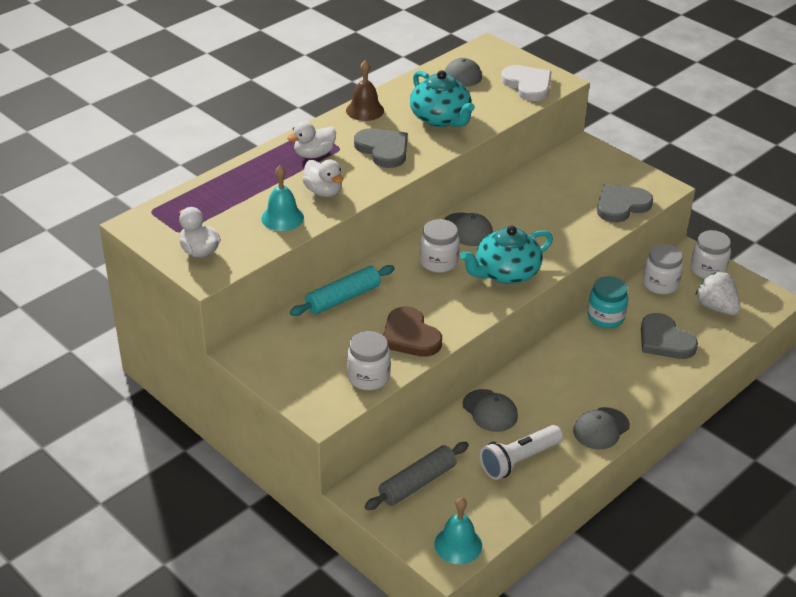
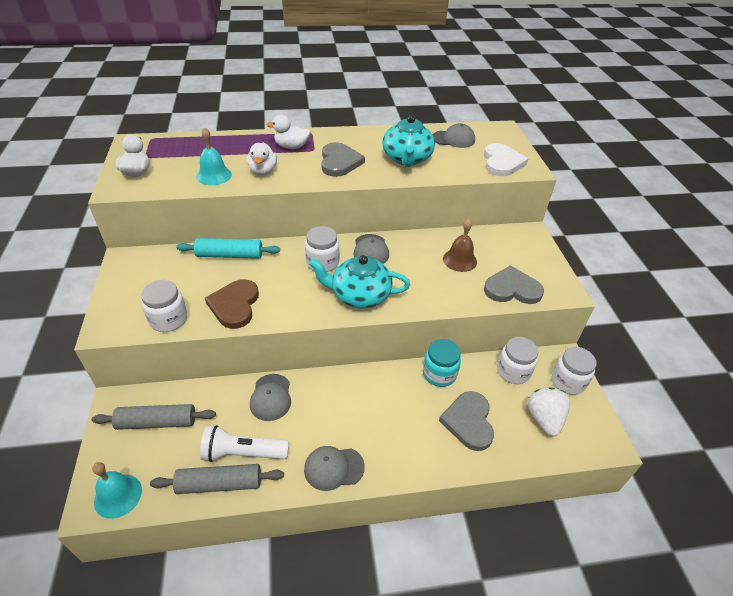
camera: 35 degrees right, 5 degrees up
(365, 110) = (362, 134): brown bell -> brown bell (459, 260)
(528, 490) = (219, 484): none -> grey rolling pin

